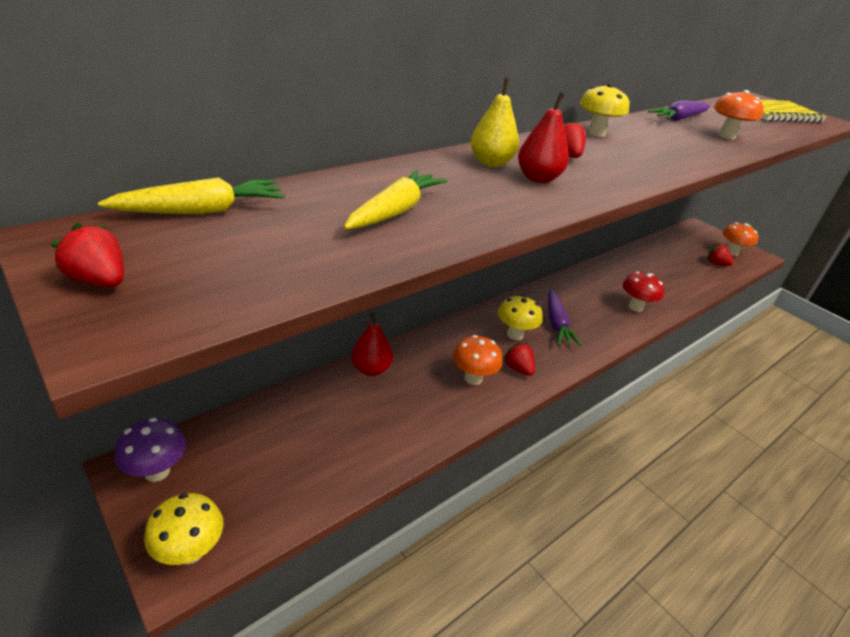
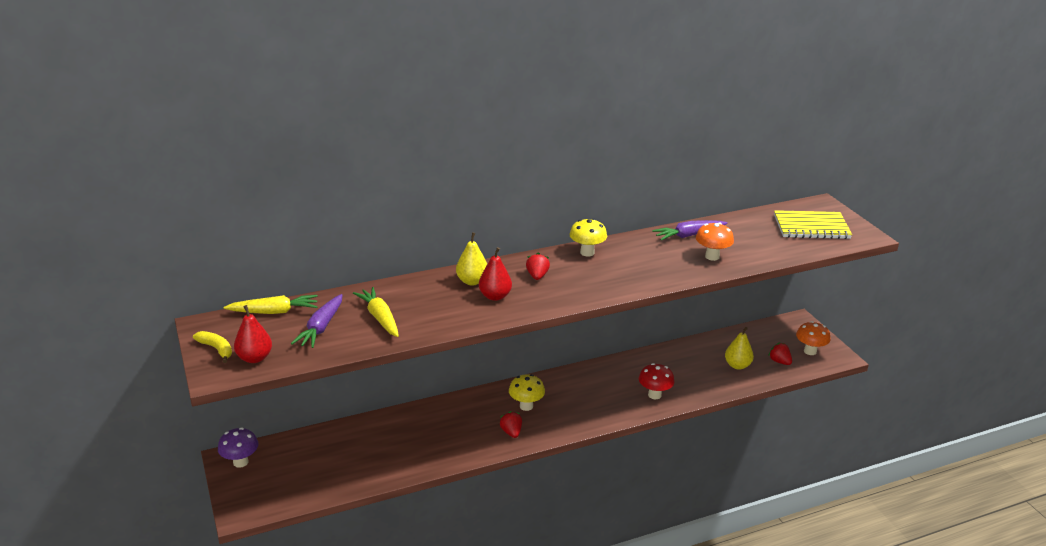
camera: 20 degrees right, 5 degrees down
(99, 281) = (216, 349): red strawberry -> yellow banana
(190, 551) = (248, 505): yellow mushroom -> none
(371, 369) = (398, 418): red pear -> red pear (255, 358)
(395, 211) = (380, 318): yellow carrot -> yellow carrot turned 75 degrees counterclockwise
(473, 378) = (471, 434): orange mushroom -> none
(556, 324) = (569, 401): purple carrot -> purple carrot (321, 328)
(684, 270) = (737, 365): none -> yellow pear

